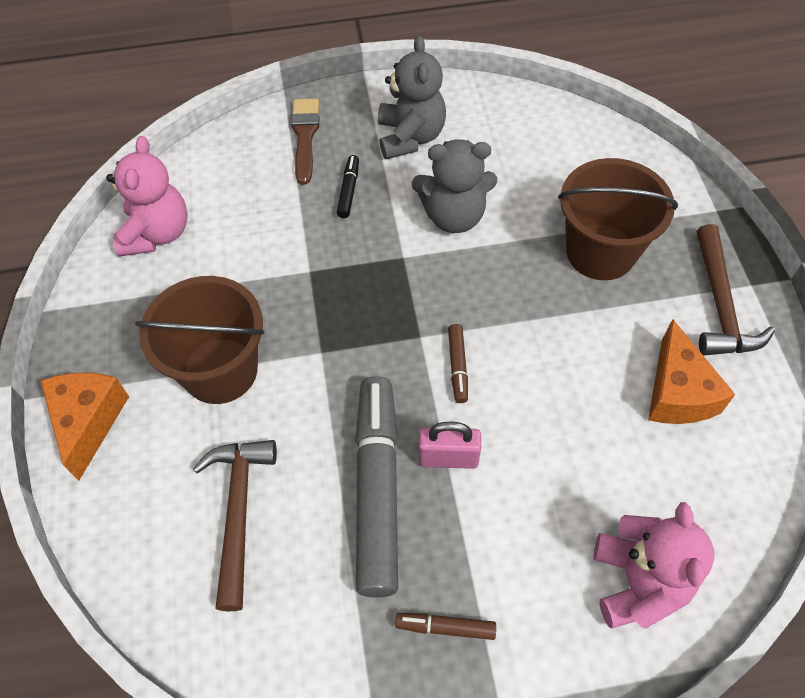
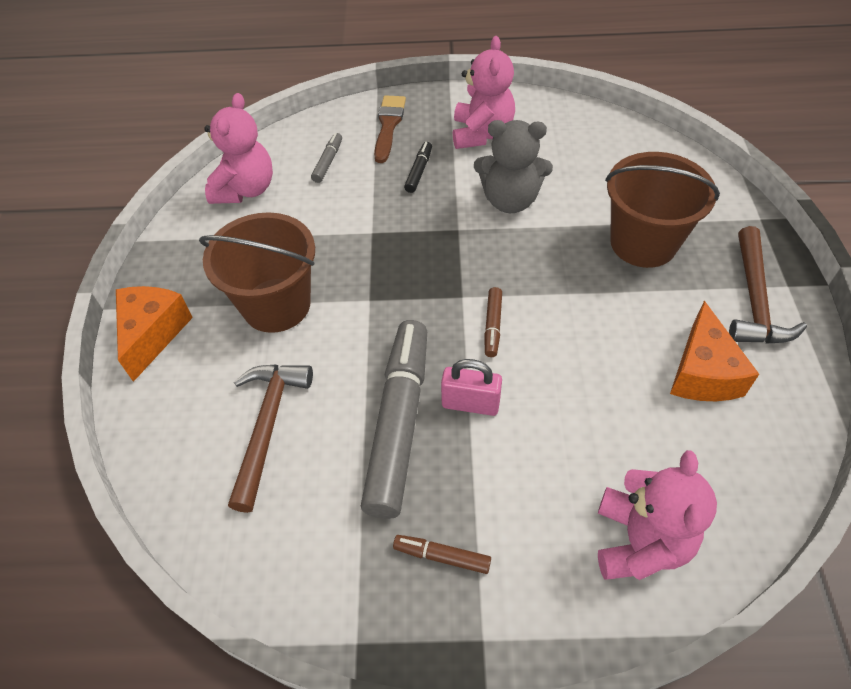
camera: 10 degrees right, 5 degrees down
(244, 189) = (328, 162): none -> grey marker
(410, 137) = (481, 134): grey teddy bear -> pink teddy bear

